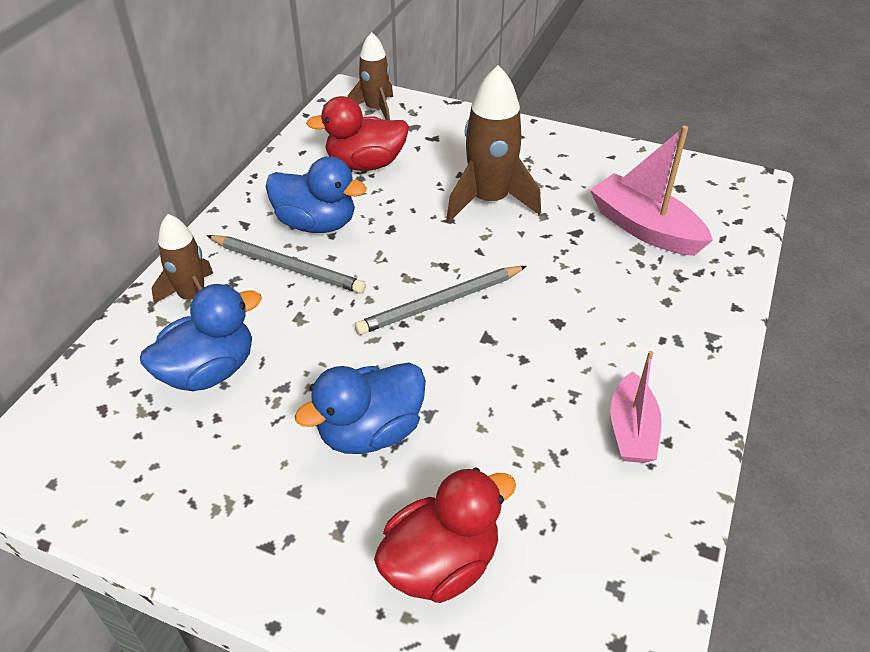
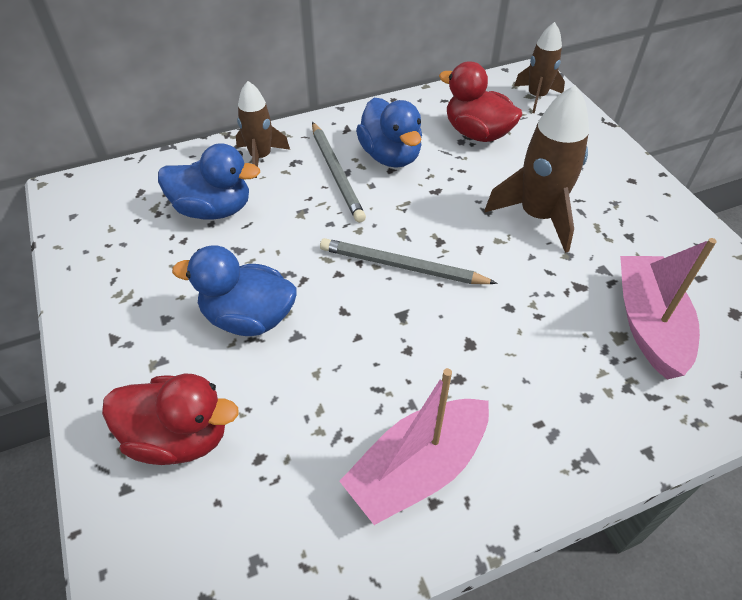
camera: 45 degrees right, 5 degrees up
(631, 430) = (417, 468): pink boat -> pink boat, size x1.52

